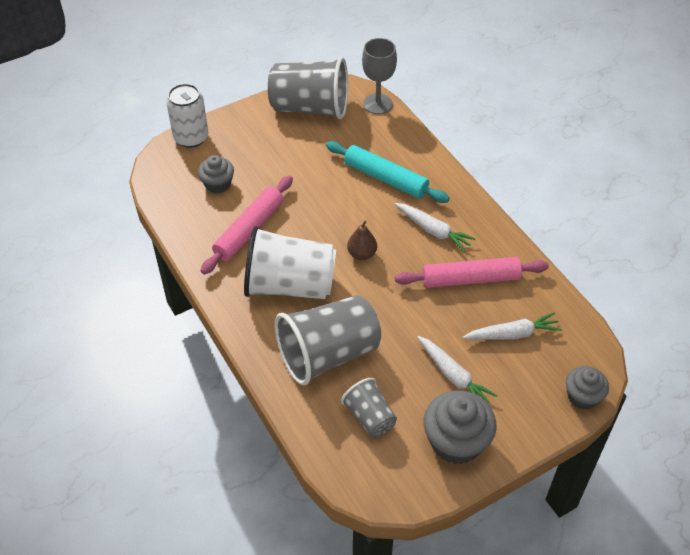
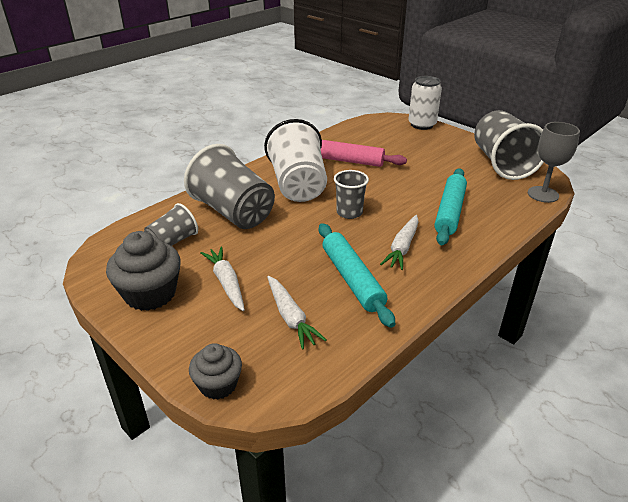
camera: 75 degrees right, 15 degrees down
(217, 184) = (383, 141): grey cupcake -> none
(362, 254) = (349, 212): brown pear -> grey cup
(453, 376) = (226, 283): white carrot -> white carrot turned 120 degrees clockwise
(470, 279) = (352, 279): pink rolling pin -> turquoise rolling pin

